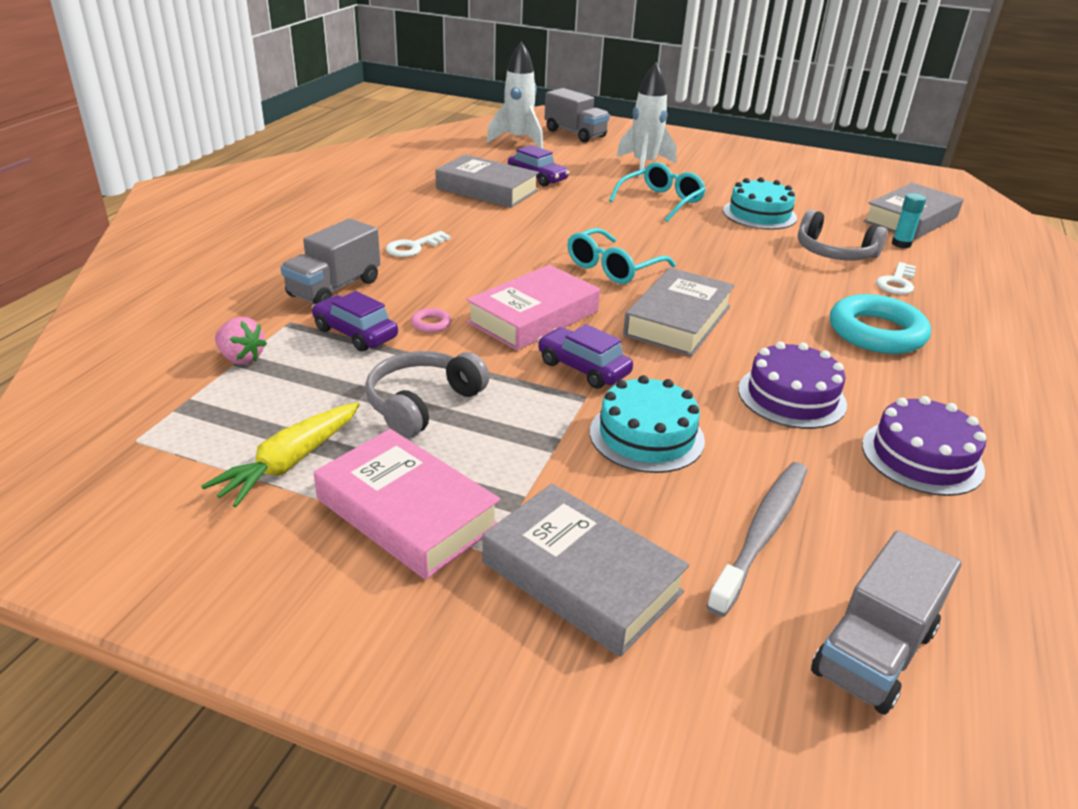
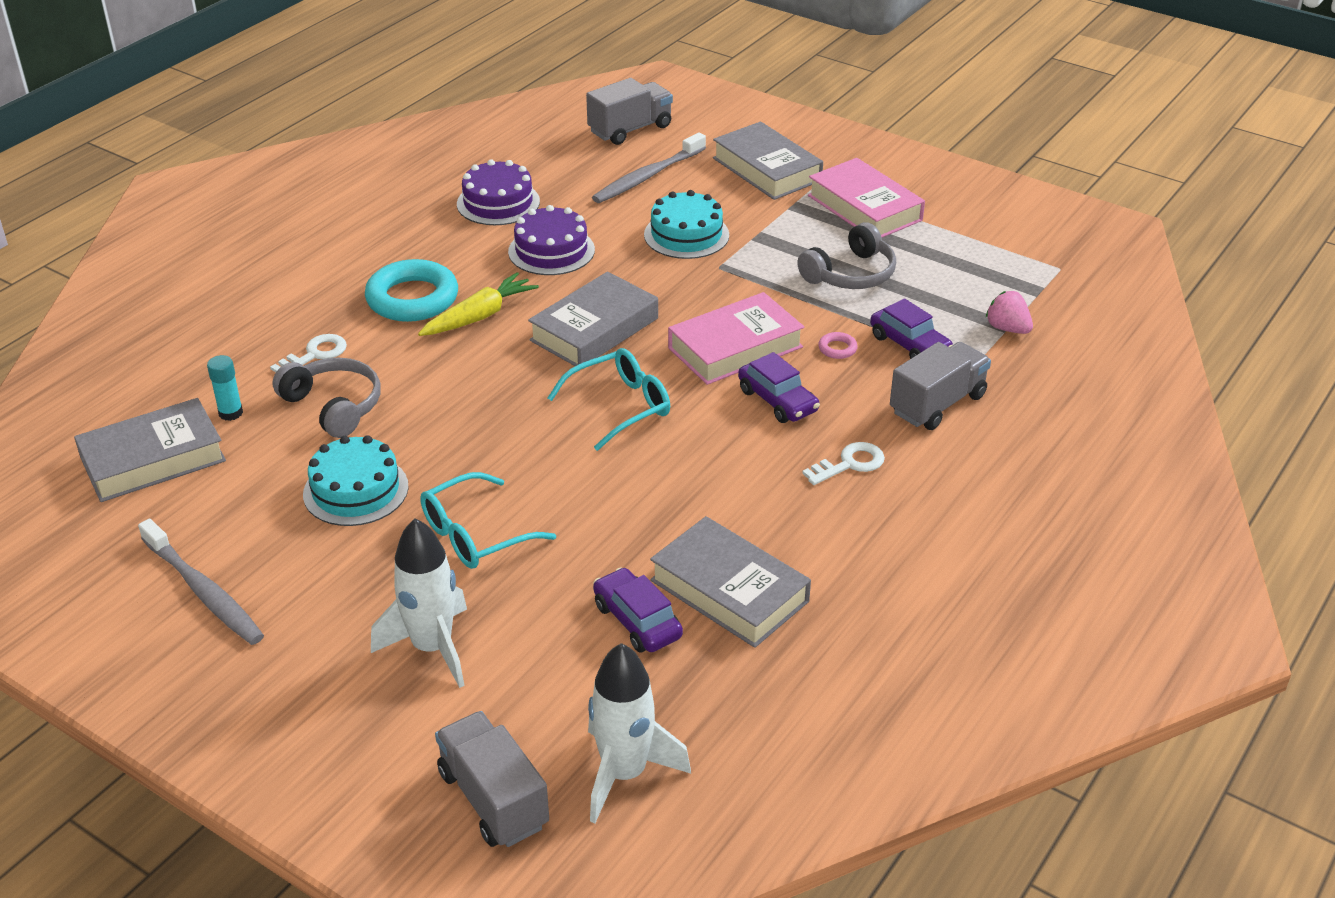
camera: 165 degrees left, 5 degrees up
(290, 463) = (945, 243): yellow carrot -> yellow carrot (480, 316)
(583, 368) = (710, 290): purple car -> purple car (777, 401)
(789, 175) = (204, 592): none -> grey toothbrush

